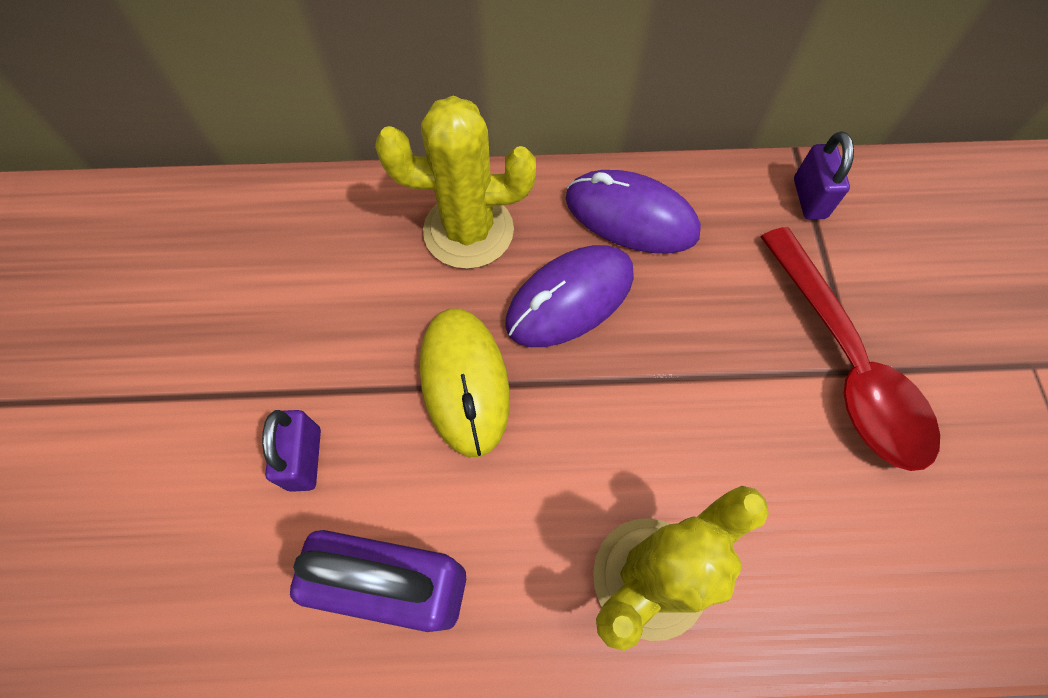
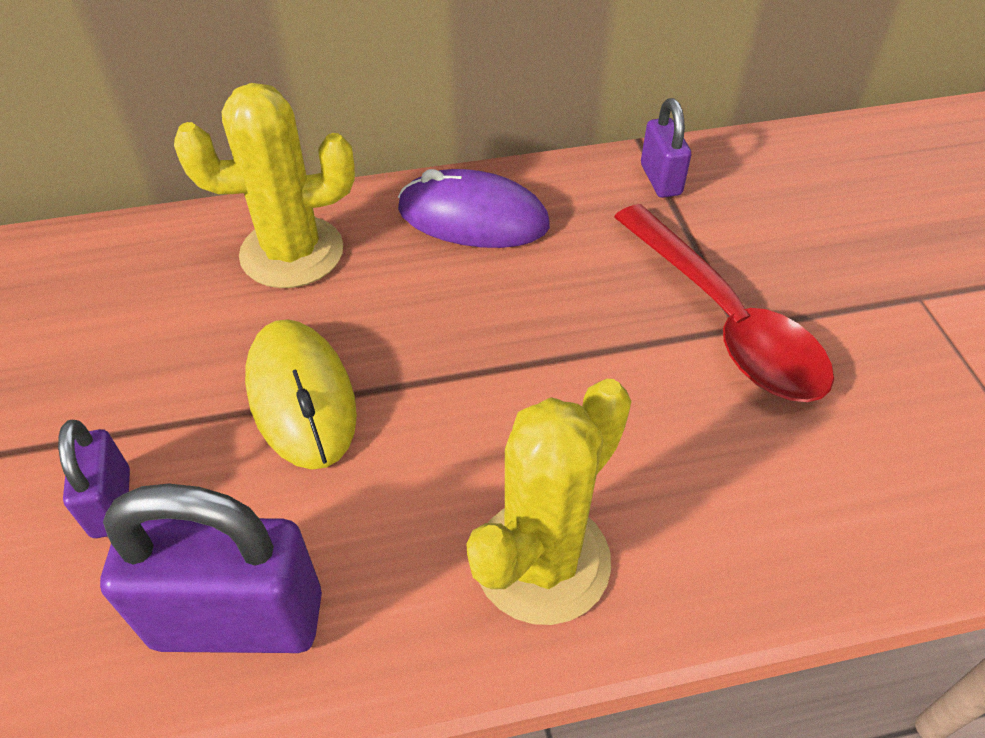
camera: 10 degrees left, 15 degrees down
(570, 299) = (415, 301): purple mouse -> none

